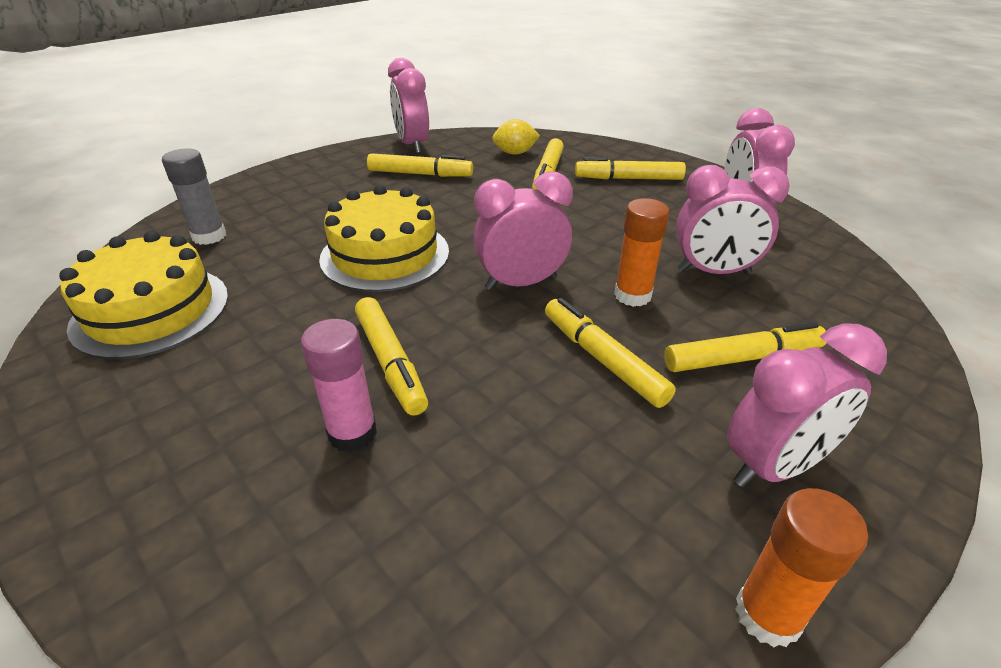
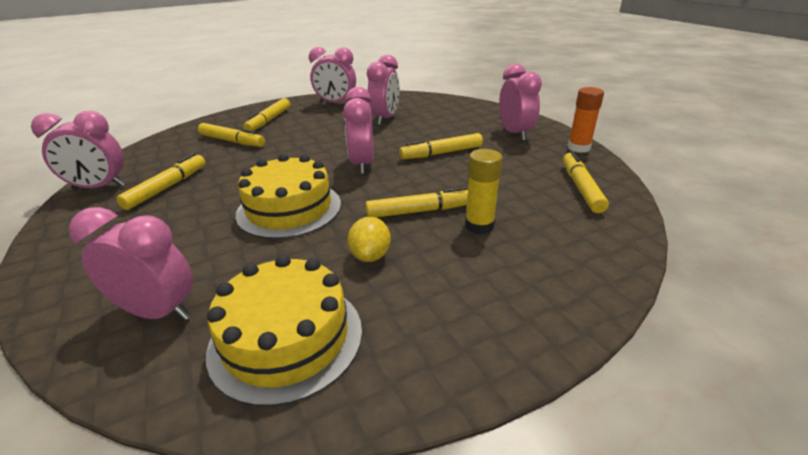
camera: 75 degrees left, 5 degrees down
(209, 236) = (158, 312): grey glue stick -> pink clock
(352, 433) = (479, 225): pink glue stick -> yellow glue stick
(515, 153) = (182, 148): yellow lemon -> yellow lemon (370, 255)
(632, 295) = (393, 139): orange glue stick -> none
(742, 358) = (452, 126): yellow marker -> yellow marker (581, 188)

